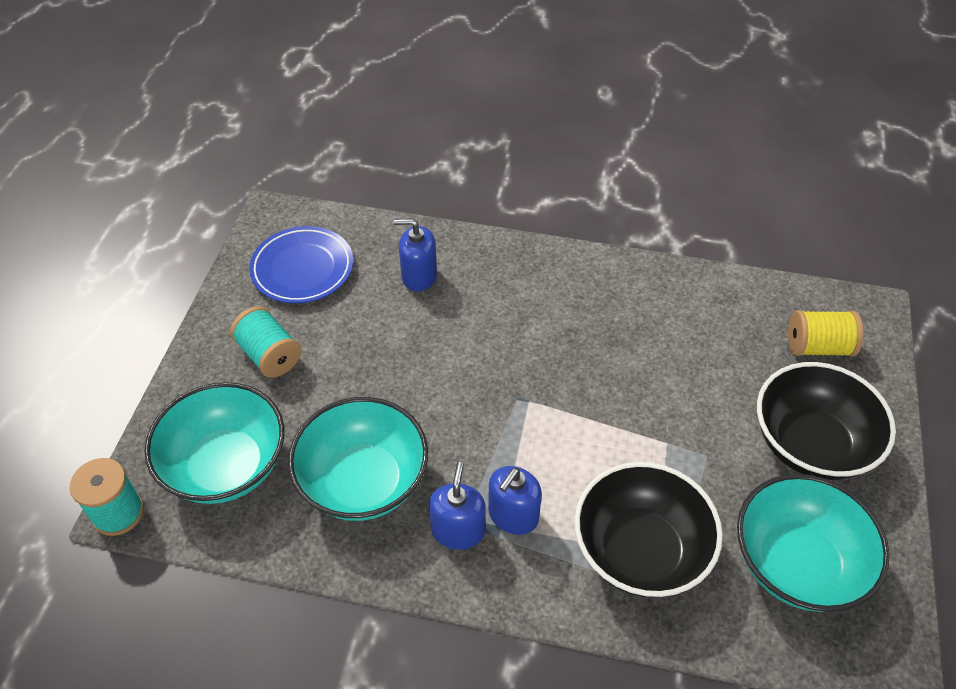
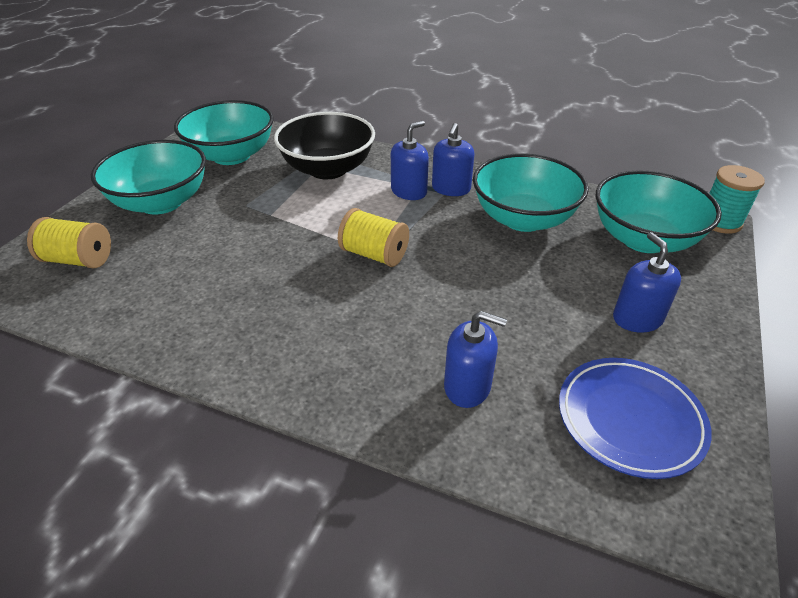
camera: 170 degrees left, 10 degrees down
(269, 355) = (637, 318): turquoise spool -> blue soap dispenser
(526, 397) = (374, 254): none -> yellow spool
(810, 444) = (161, 202): black bowl -> turquoise bowl

